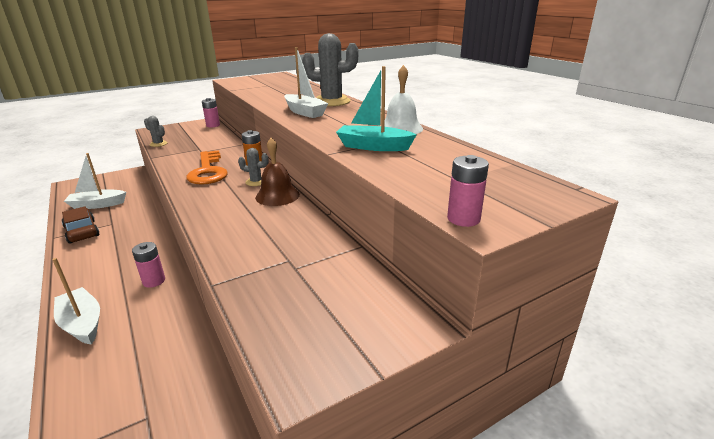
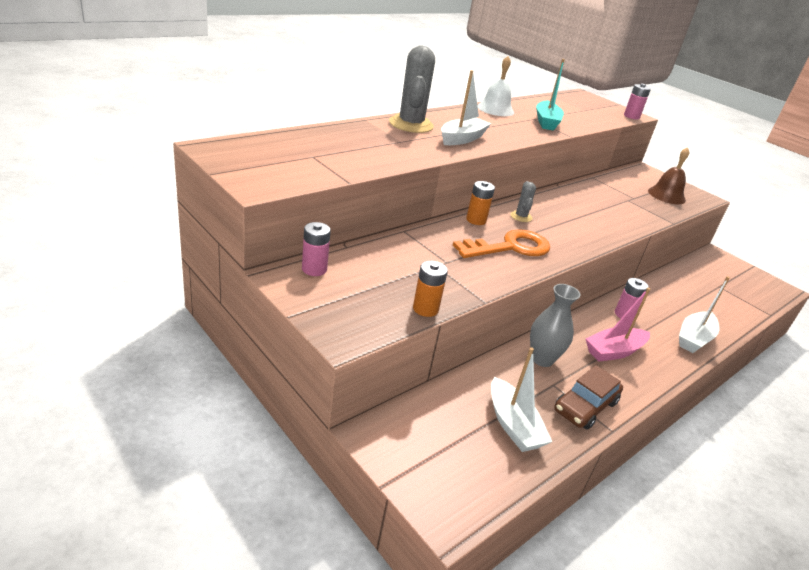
camera: 105 degrees left, 5 degrees up
(115, 259) = (614, 351): none -> pink boat
(137, 223) = (542, 359): none -> grey vase
(158, 144) = (425, 309): grey cactus -> orange battery
(277, 196) = (543, 205): brown bell -> brown bell (666, 195)

